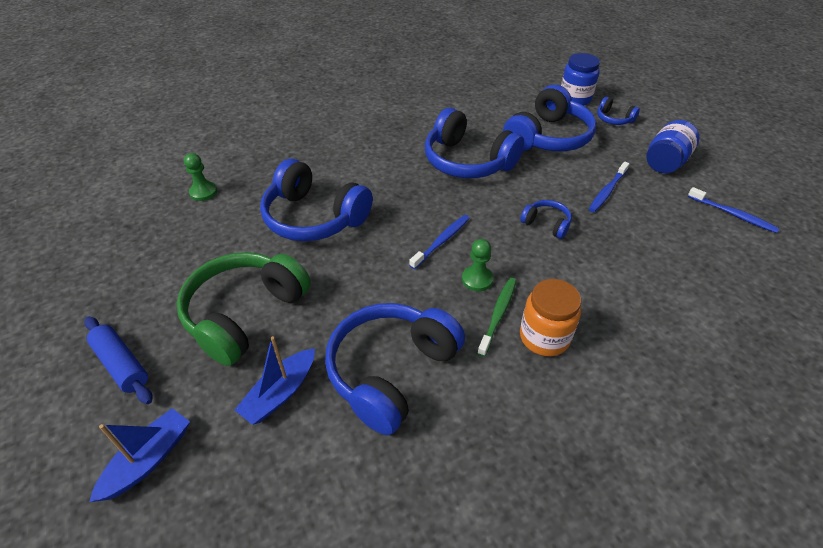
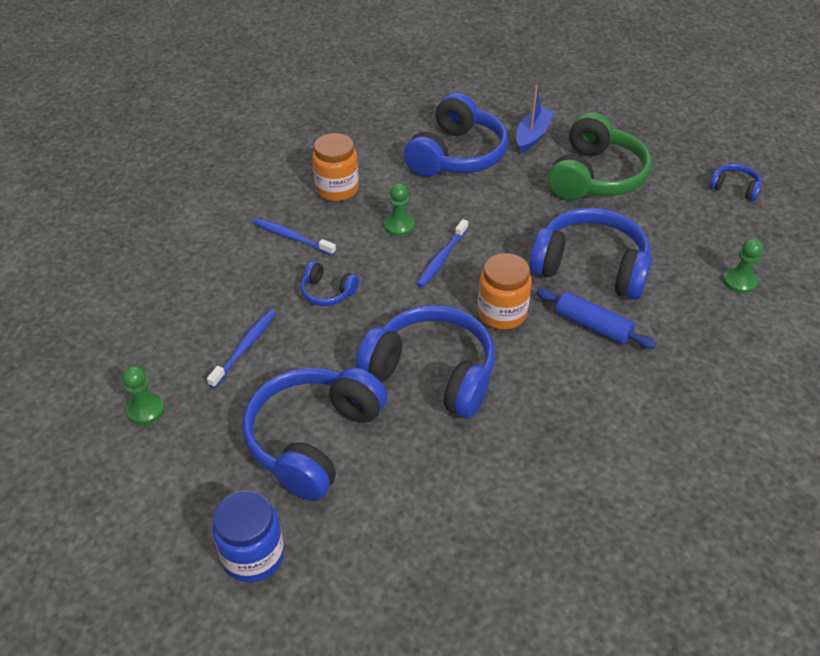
camera: 170 degrees right, 0 degrees up
(122, 365) = (660, 137): blue rolling pin -> blue rolling pin (592, 326)
(148, 460) = (593, 99): blue boat -> none
(404, 191) = (501, 313): none -> orange jar
(498, 314) = (377, 200): green toothbrush -> none
(614, 119) = (195, 503): blue headphones -> blue headphones (734, 188)
(665, 162) = (146, 410): blue jar -> green pawn
(733, 214) = (98, 333): blue toothbrush -> blue toothbrush (291, 237)

